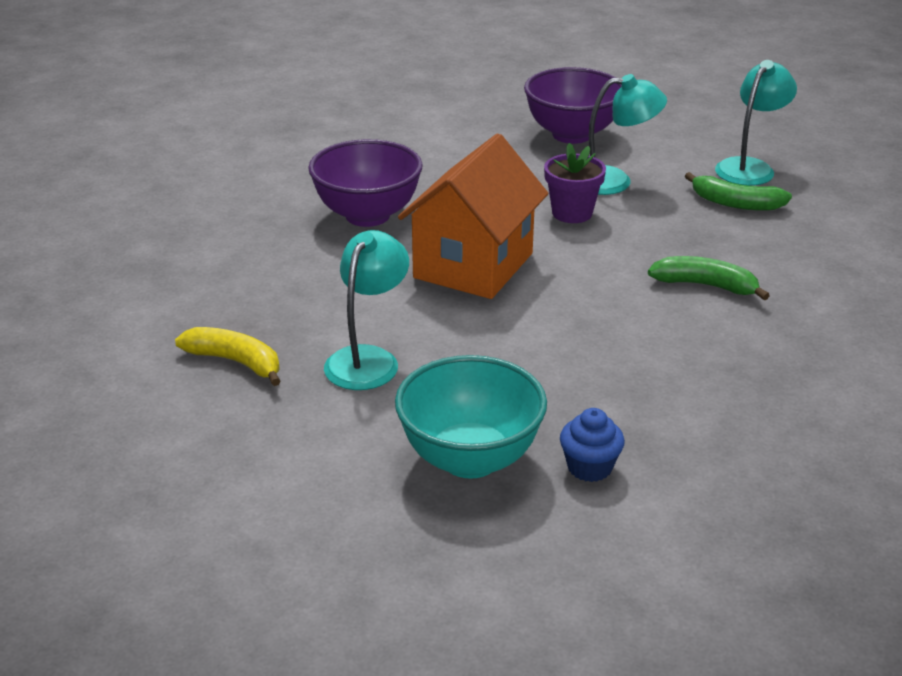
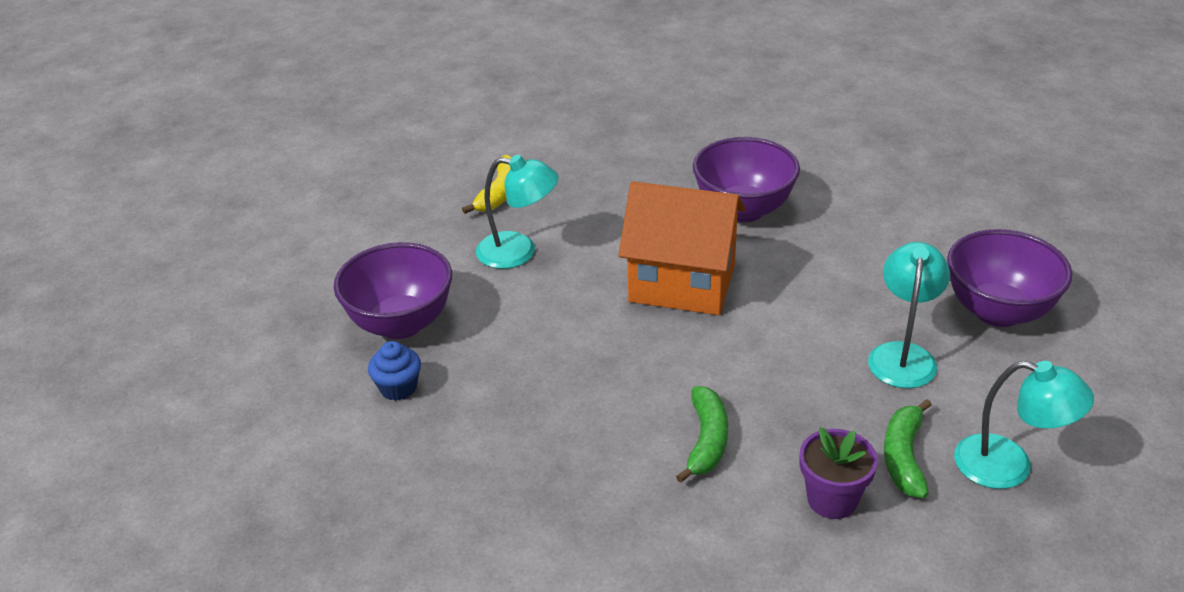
camera: 80 degrees right, 5 degrees up
(470, 459) = (401, 323): turquoise bowl -> purple bowl
(572, 213) = (813, 332): purple flower pot -> purple flower pot (832, 499)
(614, 181) = (903, 355): turquoise lamp -> turquoise lamp turned 150 degrees counterclockwise

